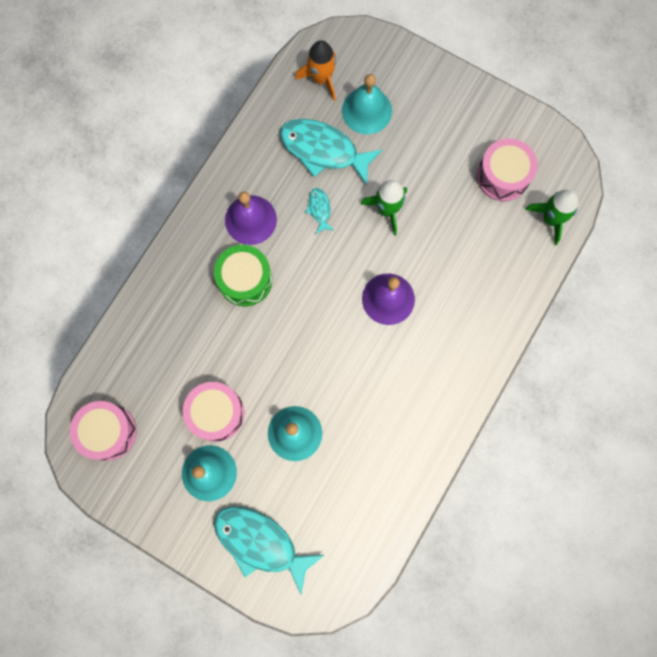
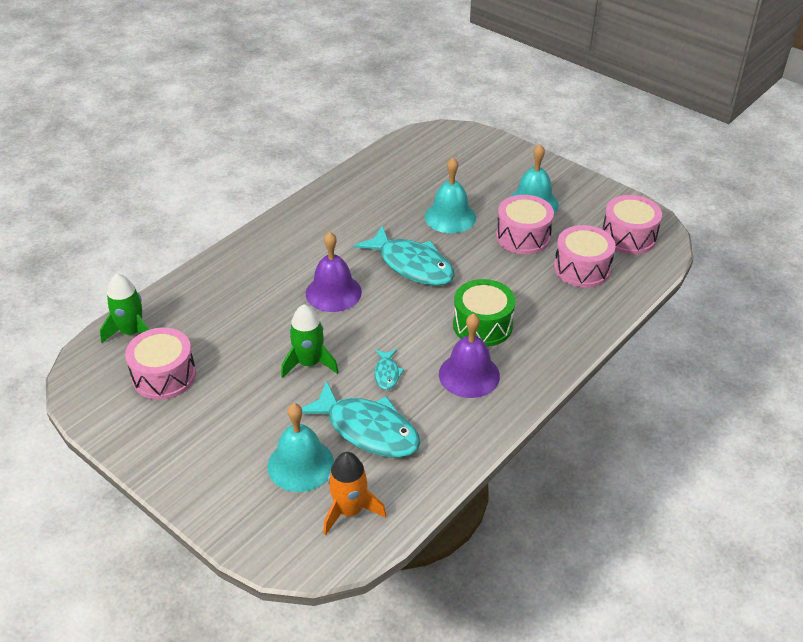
camera: 170 degrees left, 35 degrees down
(156, 373) = (582, 268): none -> pink drum
(260, 542) = (491, 163): turquoise fish -> turquoise fish (412, 265)

